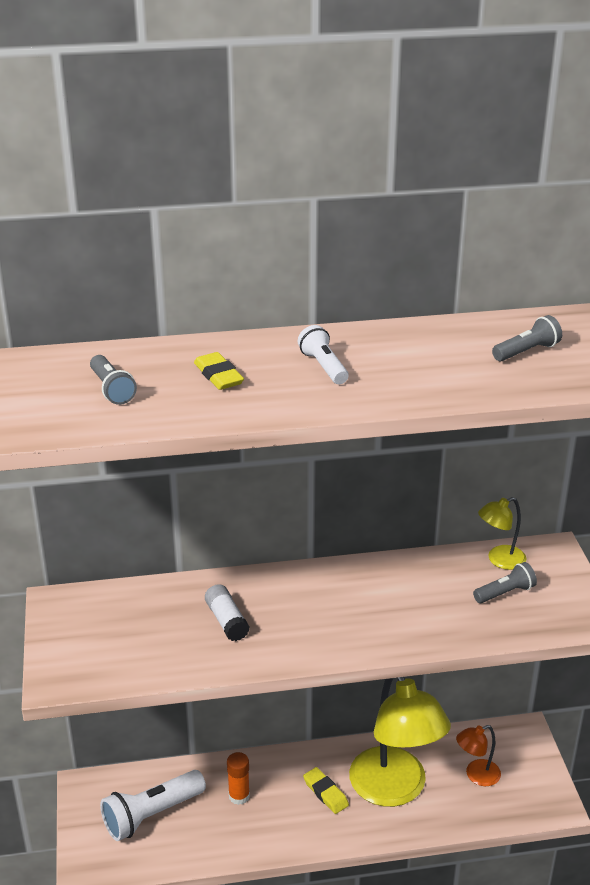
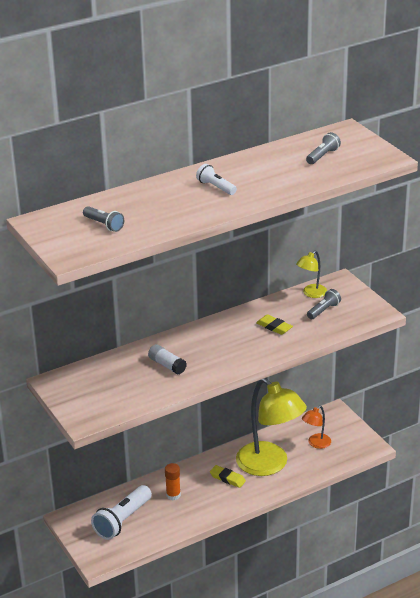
camera: 20 degrees left, 0 degrees up
(218, 375) = (159, 204): yellow eraser -> yellow eraser (274, 327)

